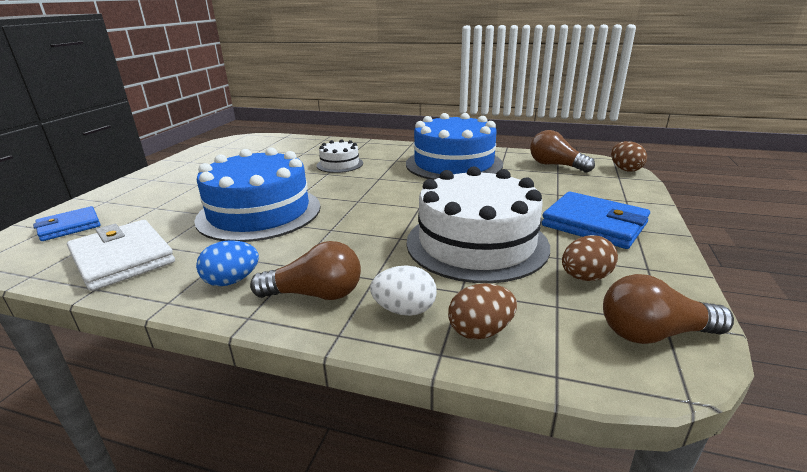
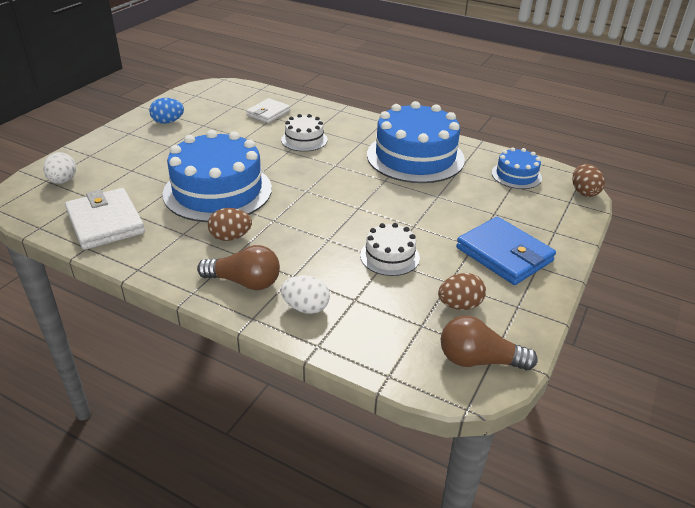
camera: 10 degrees right, 10 degrees up
(69, 227) = (63, 181): blue wallet -> white egg
(232, 281) = (185, 259): blue egg -> blue egg (168, 122)
(297, 151) = (268, 113): none -> white wallet
(476, 243) = (389, 256): white cake -> white cake, size x0.49
(480, 331) = (353, 334): brown egg -> brown egg (230, 237)
(555, 165) = (516, 175): brown light bulb -> blue cake

